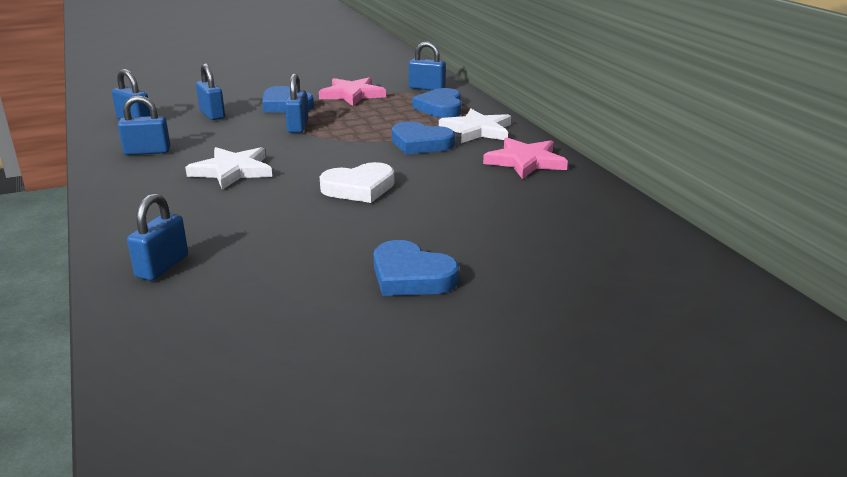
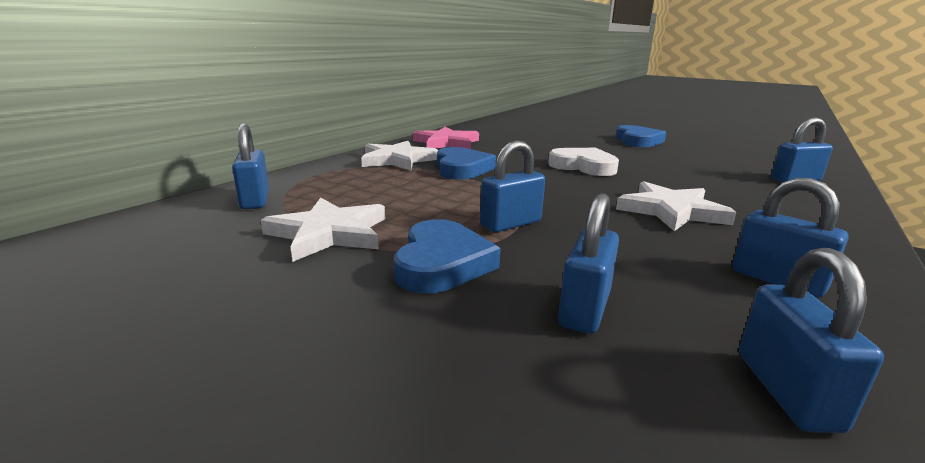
camera: 125 degrees left, 5 degrees down
(352, 94) = (329, 233): pink star -> white star
(440, 108) = (341, 180): blue heart -> none

